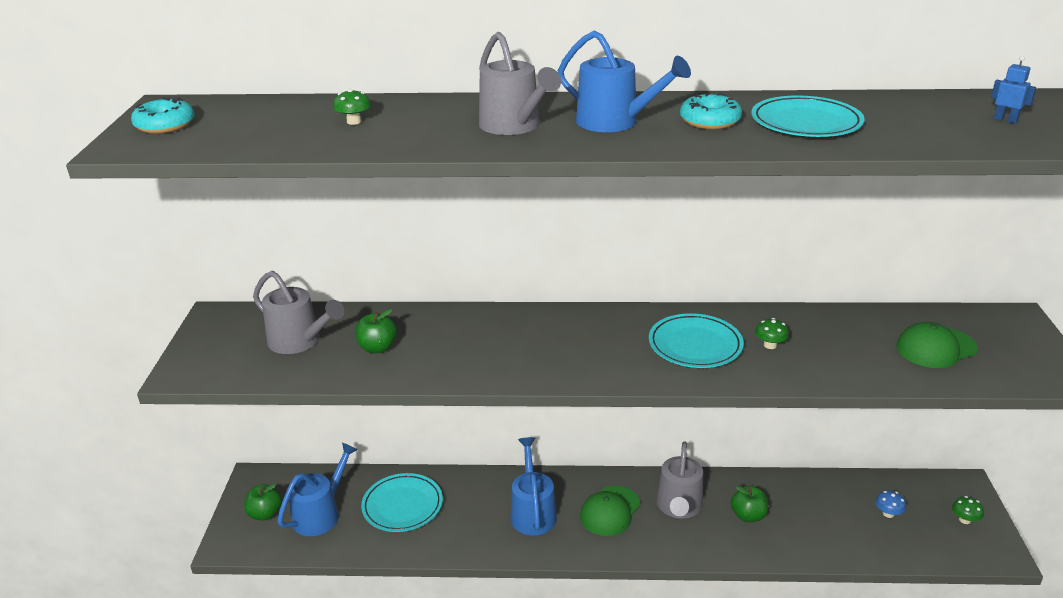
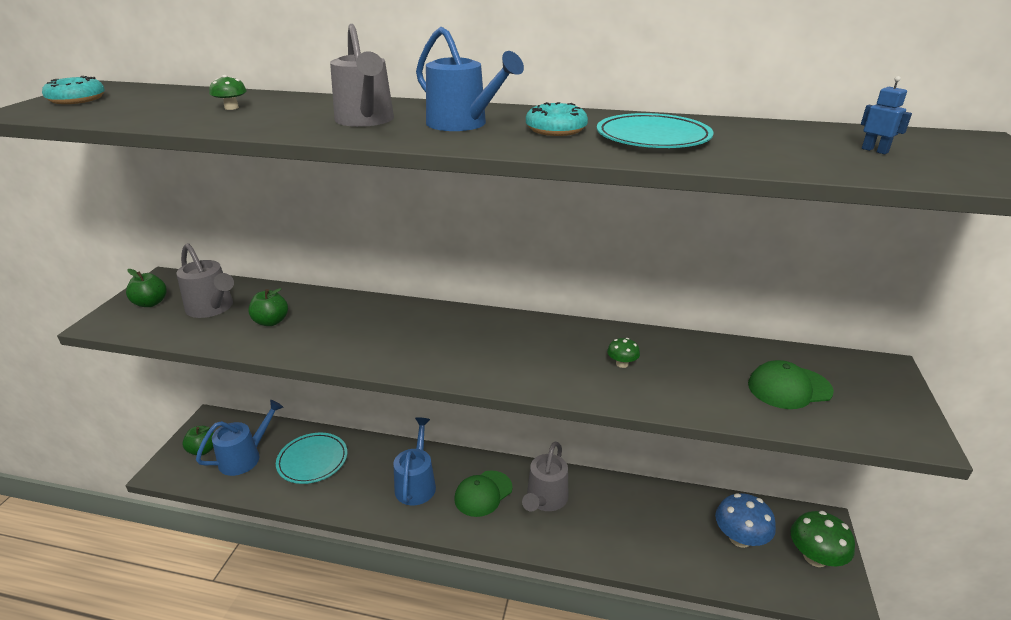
camera: 10 degrees right, 0 degrees up
(695, 345) = (550, 354): turquoise plate -> none
(748, 515) = (605, 518): green apple -> green apple (151, 303)
(888, 513) = (740, 538): blue mushroom -> blue mushroom, size x2.03
(964, 520) = (815, 557): green mushroom -> green mushroom, size x2.03

